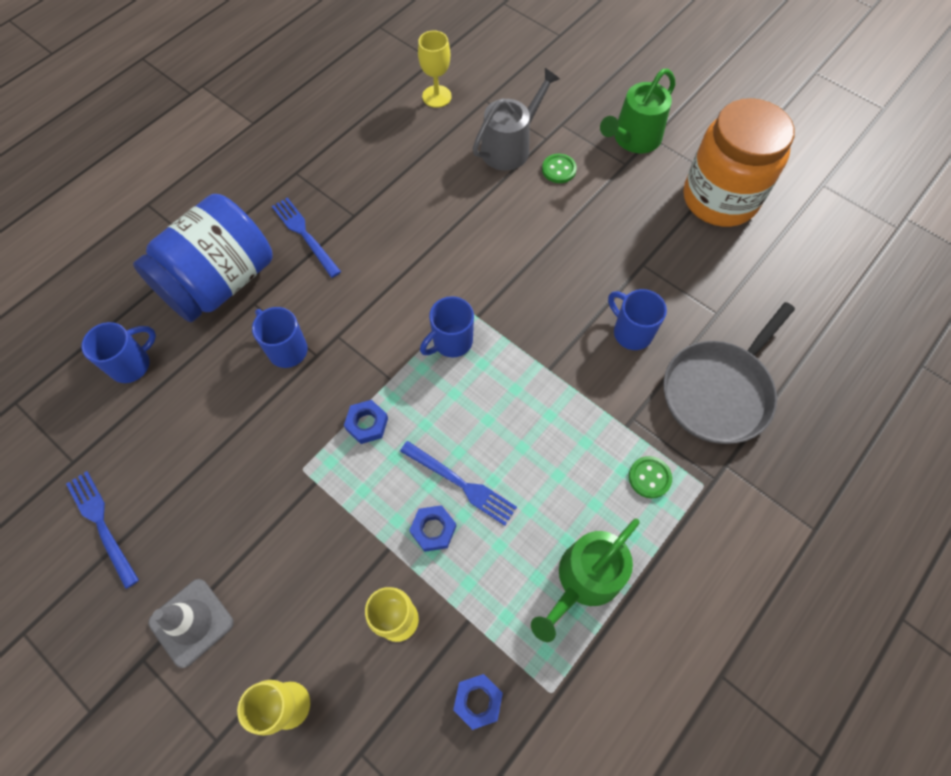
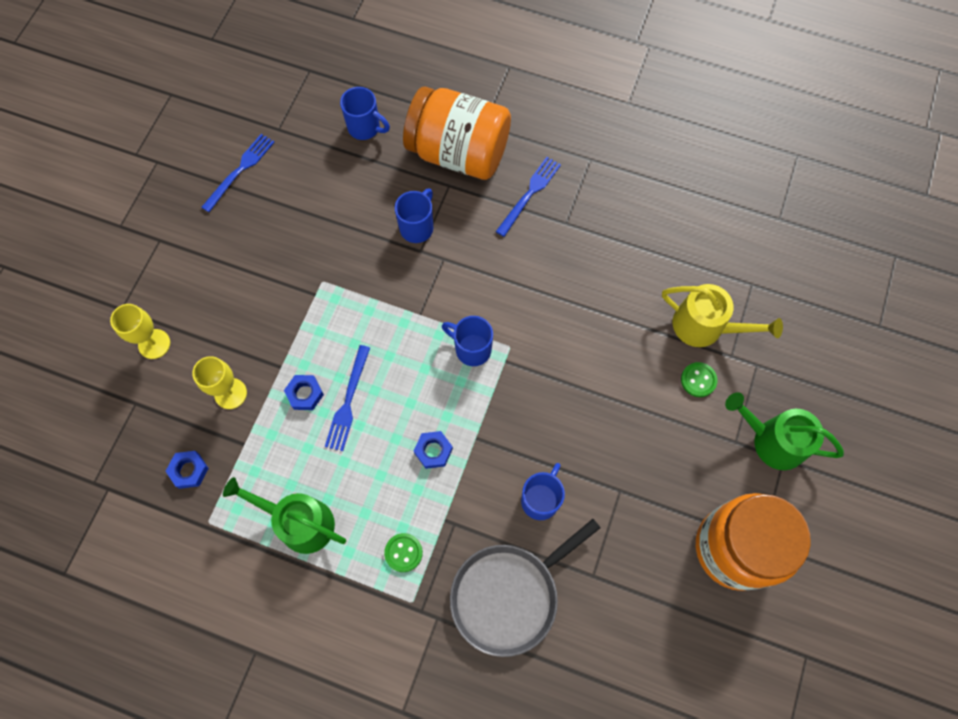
camera: 70 degrees right, 5 degrees up
(191, 622) = (191, 258): grey traffic cone -> none
(220, 282) = (458, 153): blue jar -> orange jar
(367, 424) = (374, 312): blue nut -> blue nut (433, 451)
(436, 96) = (735, 240): yellow goblet -> none
(510, 147) = (704, 326): grey watering can -> yellow watering can
(718, 391) = (509, 595): grey pan -> grey pan turned 60 degrees counterclockwise

